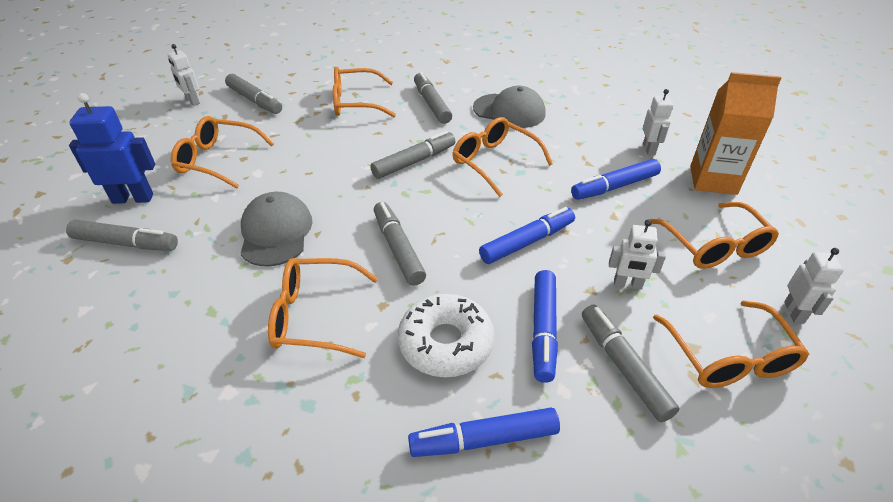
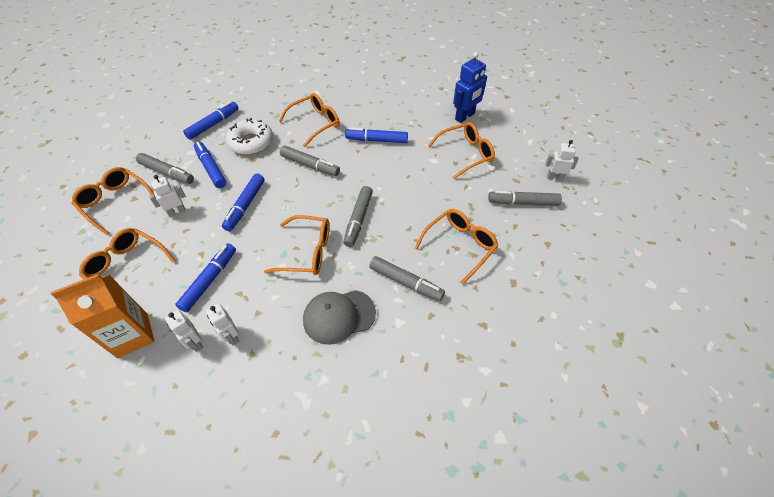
camera: 140 degrees right, 10 degrees up
(126, 243) = (431, 103): grey marker -> none
(276, 232) = (377, 140): grey cap -> blue marker
(794, 312) = (76, 245): white robot -> white robot (231, 336)

